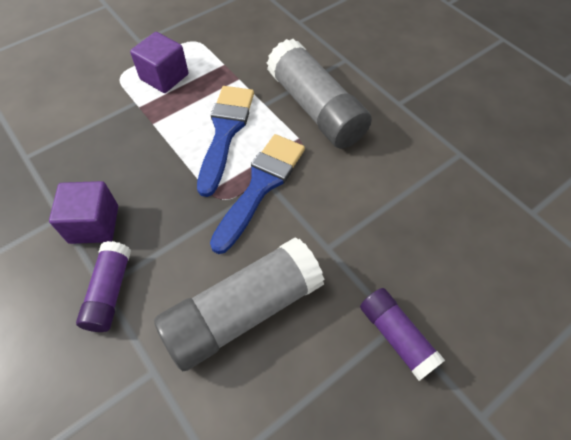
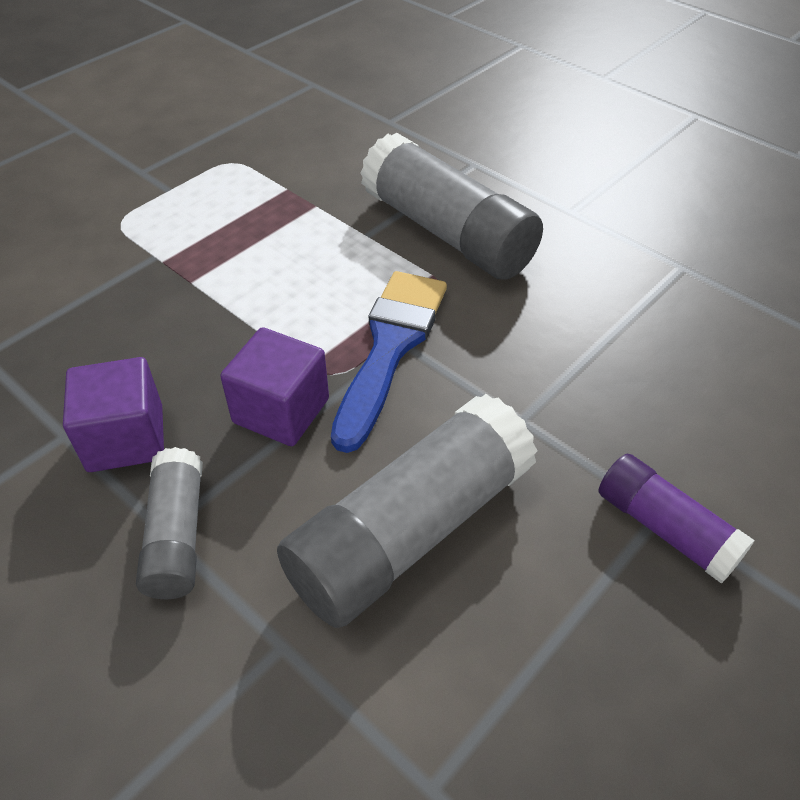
camera: 10 degrees left, 10 degrees down
(109, 292) = (176, 535): purple glue stick -> grey glue stick
(164, 77) = (194, 216): purple cube -> purple cube (281, 411)
(225, 132) = (313, 280): blue brush -> none

